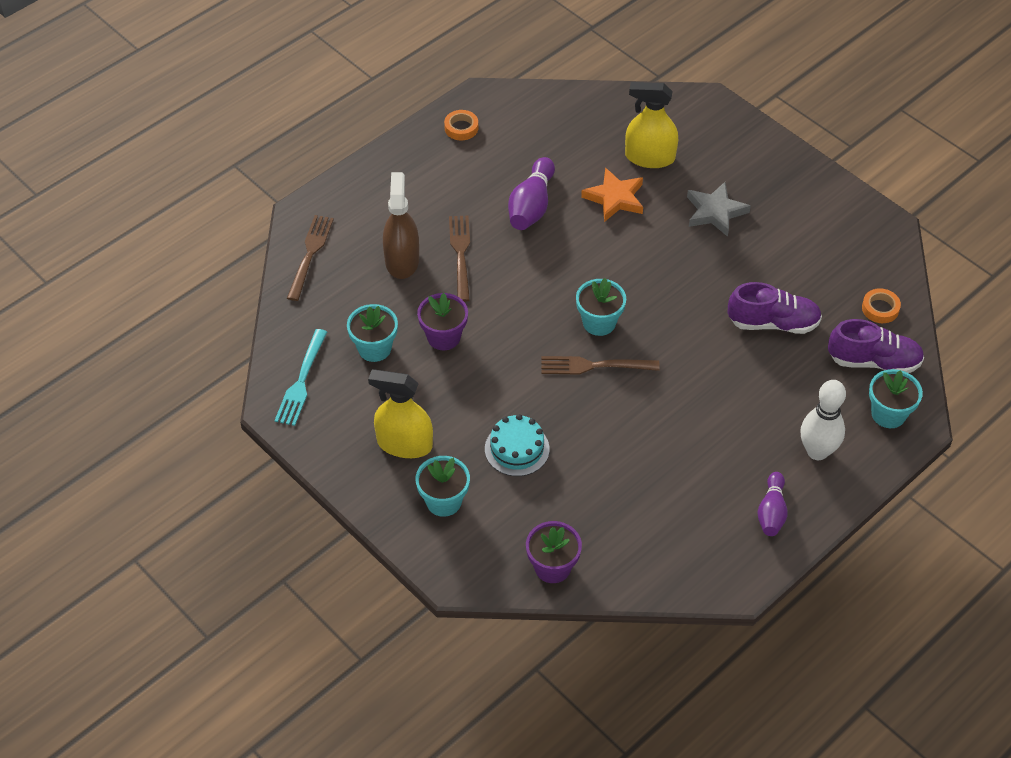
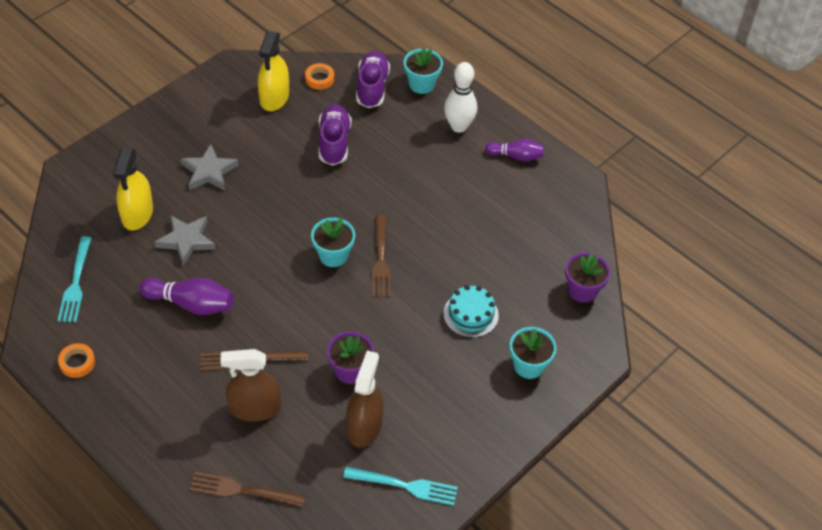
camera: 95 degrees left, 0 degrees up
(374, 348) = (364, 426): turquoise flower pot -> brown spray bottle
(404, 444) = (471, 397): yellow spray bottle -> yellow spray bottle (274, 97)
(557, 119) = (76, 283): none -> turquoise fork
(615, 198) = (186, 241): orange star -> grey star

